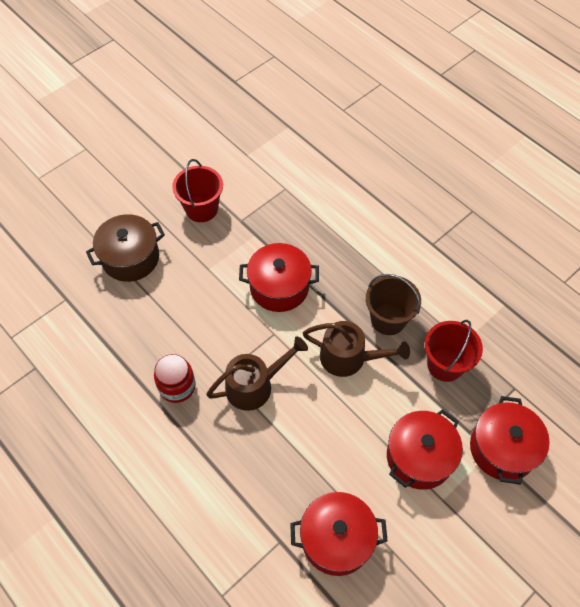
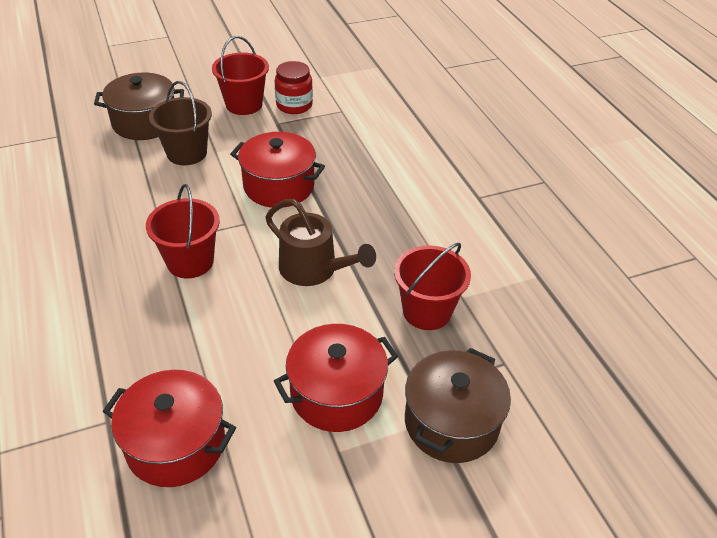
camera: 20 degrees right, 15 degrees down
(177, 386) = (108, 237): red jar -> red jar (294, 105)
(254, 385) = (190, 261): brown watering can -> red bucket
(388, 319) = (383, 248): brown bucket -> brown bucket (187, 153)
(502, 449) = (451, 422): red pot -> brown pot

